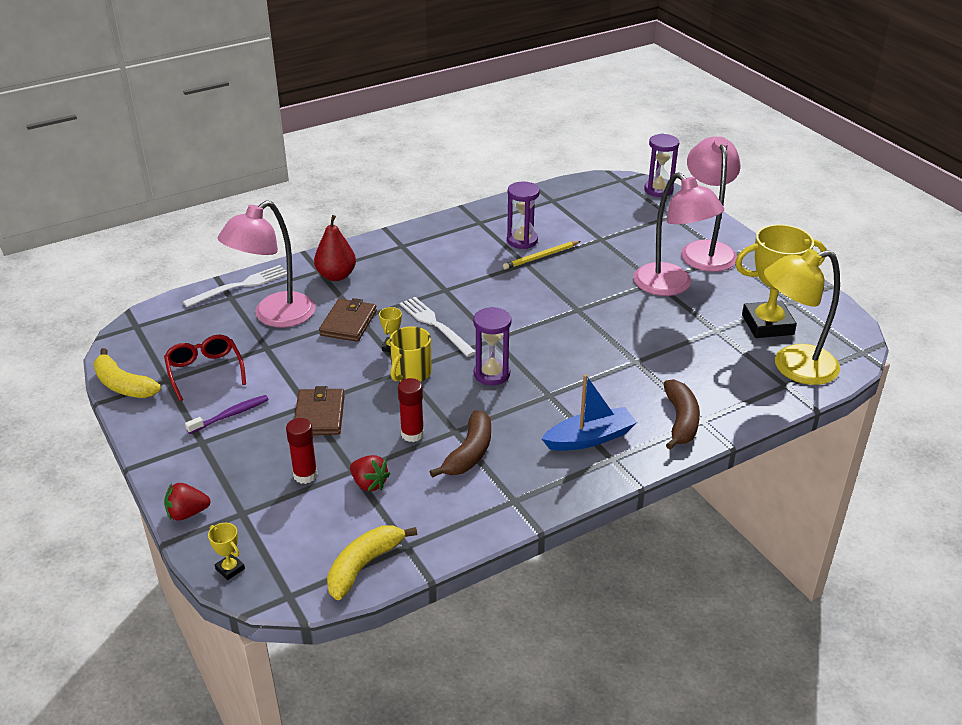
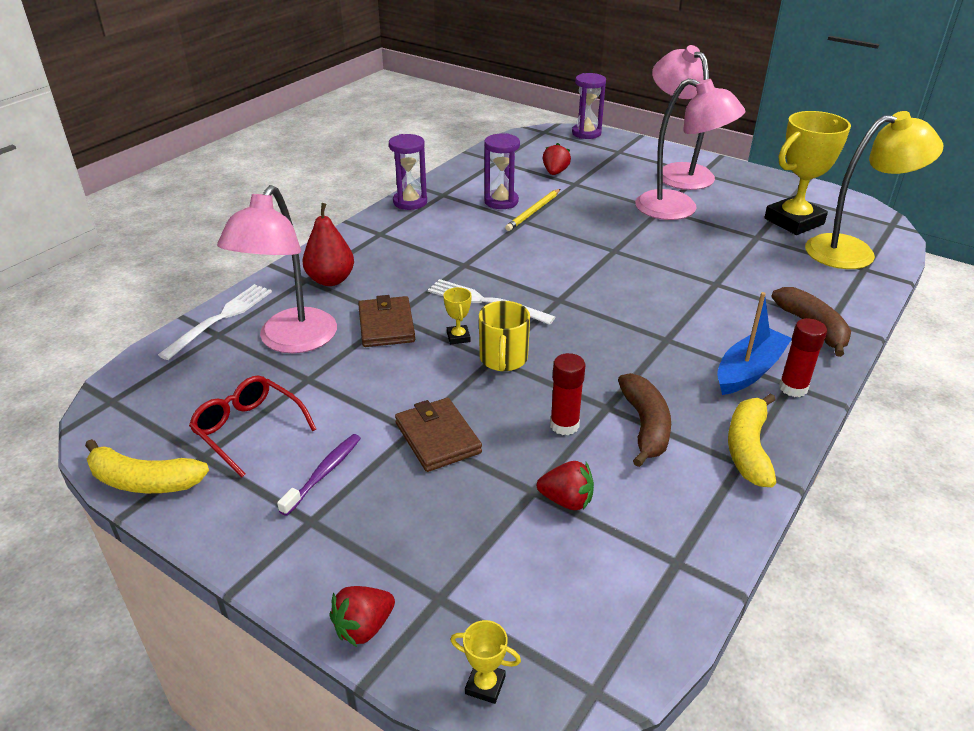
camera: 25 degrees left, 0 degrees up
(305, 475) = (480, 517): red glue stick -> red glue stick (793, 388)
(364, 566) = (651, 608): yellow banana -> yellow banana (748, 448)
(491, 374) = (590, 335): purple hourglass -> purple hourglass (410, 202)
(593, 224) = (555, 172): none -> red strawberry
(793, 367) = (853, 251): yellow lamp -> yellow lamp turned 150 degrees counterclockwise

